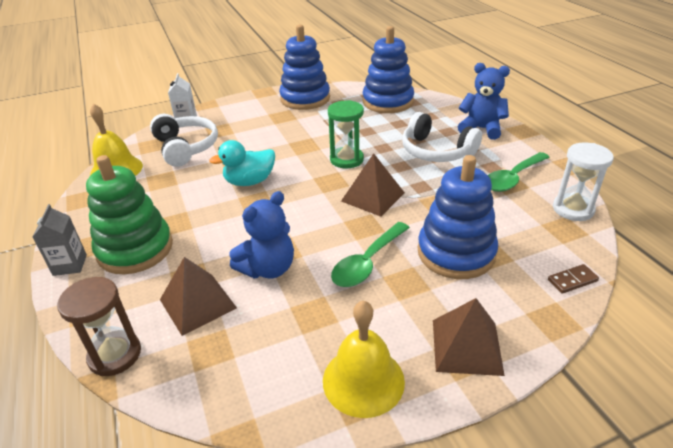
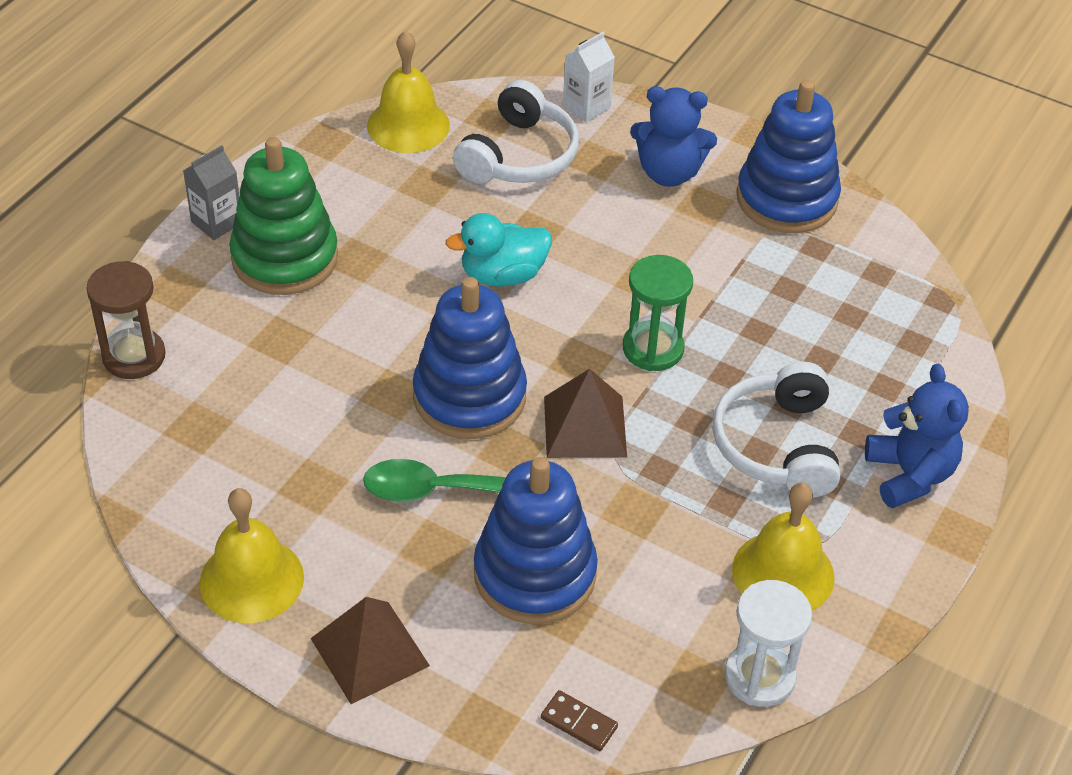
camera: 50 degrees right, 10 degrees up
(197, 303) = (248, 373): brown pyramid -> none
(249, 181) = (502, 275): turquoise duck -> turquoise duck turned 45 degrees counterclockwise
(268, 268) = (351, 400): blue teddy bear -> blue teddy bear (669, 173)
(388, 102) = (883, 309): blue stacking toy -> blue stacking toy (469, 397)
(512, 178) = (783, 573): green spoon -> yellow bell

